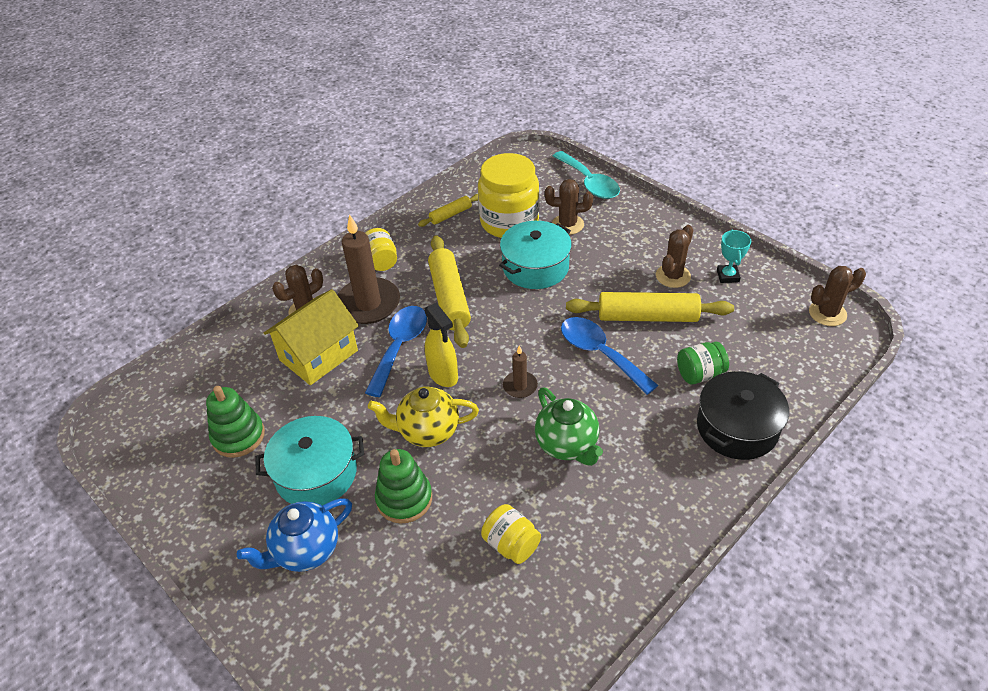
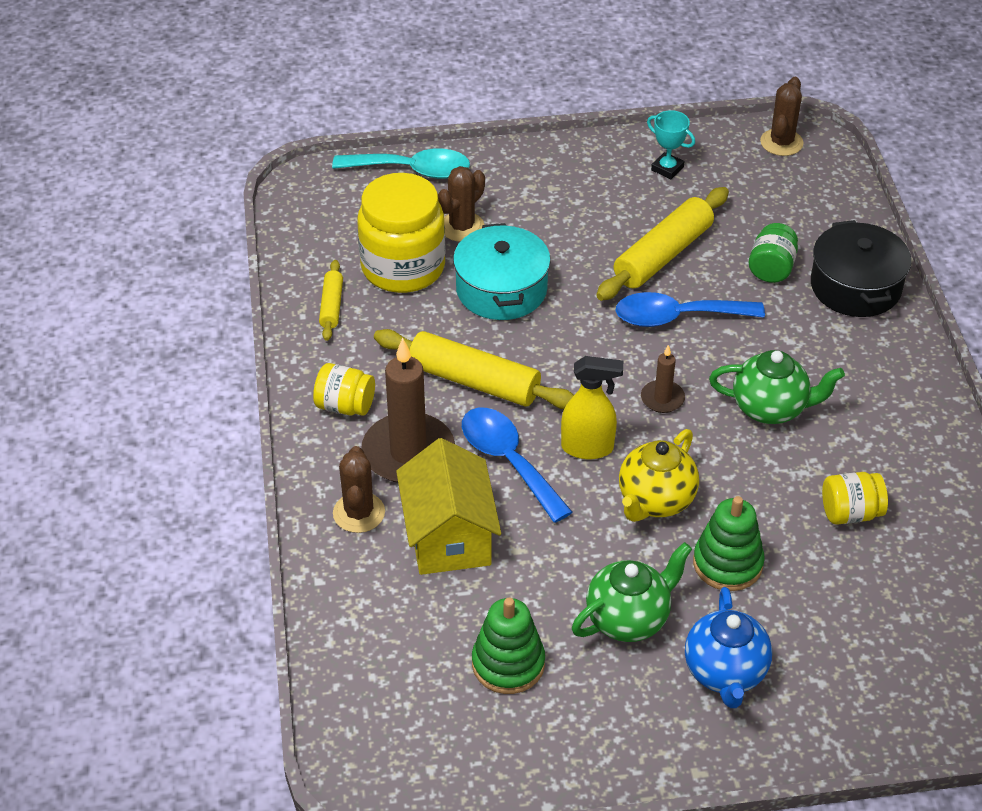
camera: 55 degrees left, 0 degrees up
(316, 473) = (628, 619): turquoise pot -> green teapot
(673, 276) = (626, 203): brown cactus -> none

